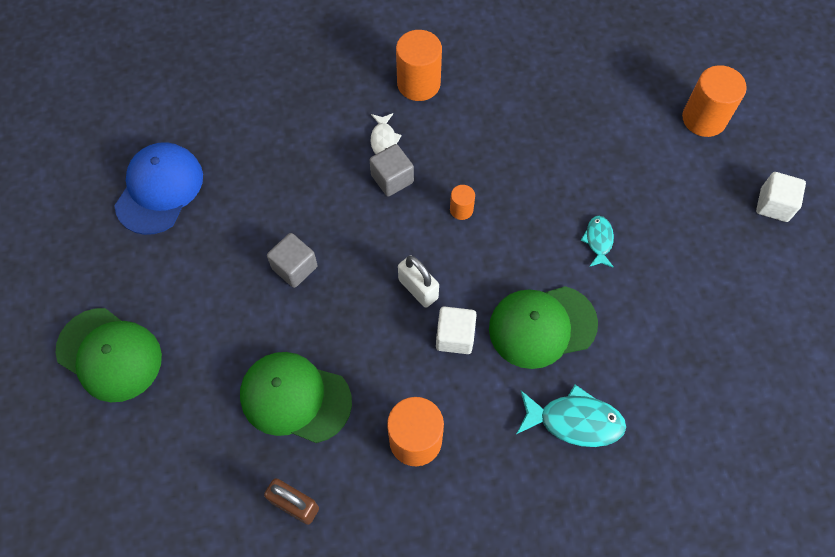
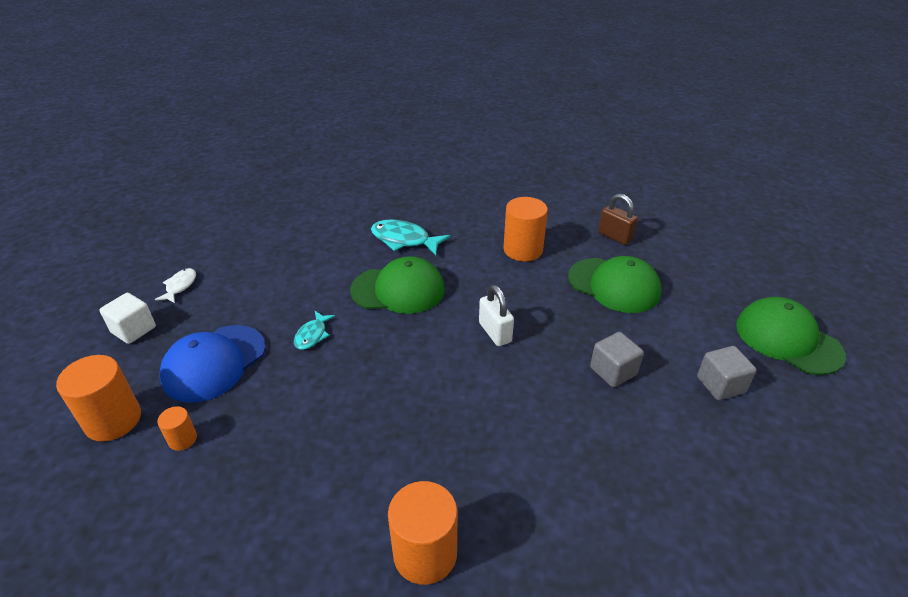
camera: 165 degrees left, 25 degrees down
(159, 189) = (785, 483): blue cap -> blue cap (214, 363)
(384, 140) = (494, 482): white fish -> white fish (180, 286)
(392, 179) = (495, 433): grey cube -> grey cube (720, 385)
(455, 336) = (473, 296): white cube -> none
(461, 209) = (429, 387): orange cylinder -> orange cylinder (182, 439)

